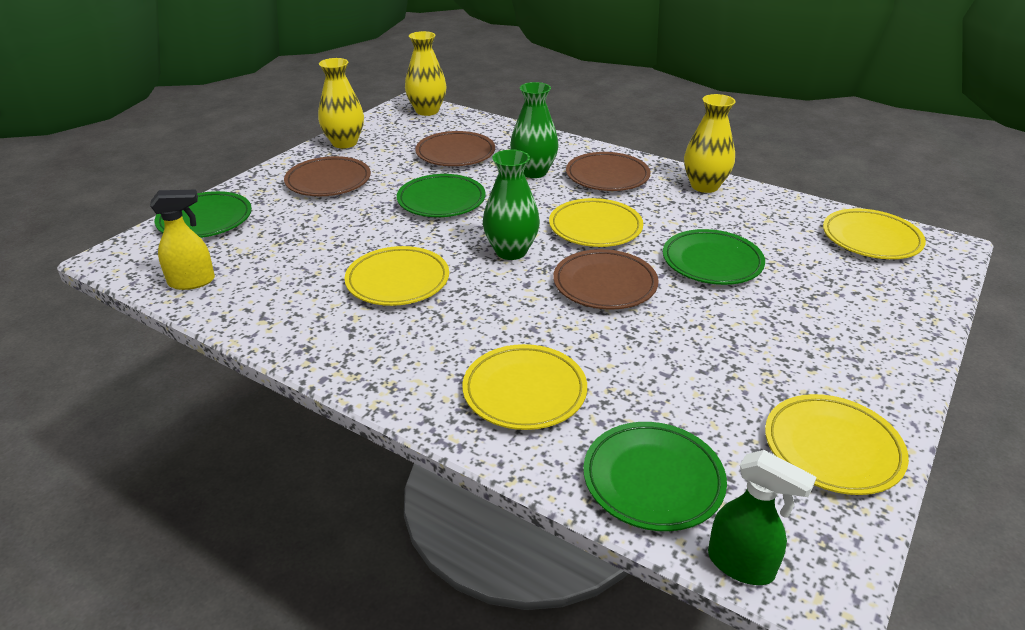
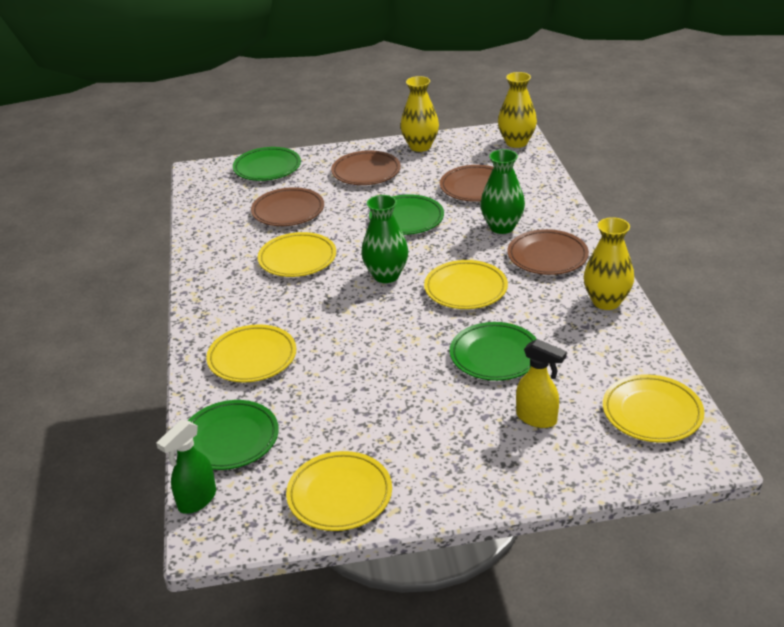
camera: 50 degrees right, 0 degrees up
(192, 282) = (209, 204): yellow spray bottle -> yellow spray bottle (537, 418)
(605, 284) = (400, 328): brown plate -> brown plate (288, 211)
(741, 565) = (196, 500): green spray bottle -> green spray bottle turned 45 degrees clockwise

